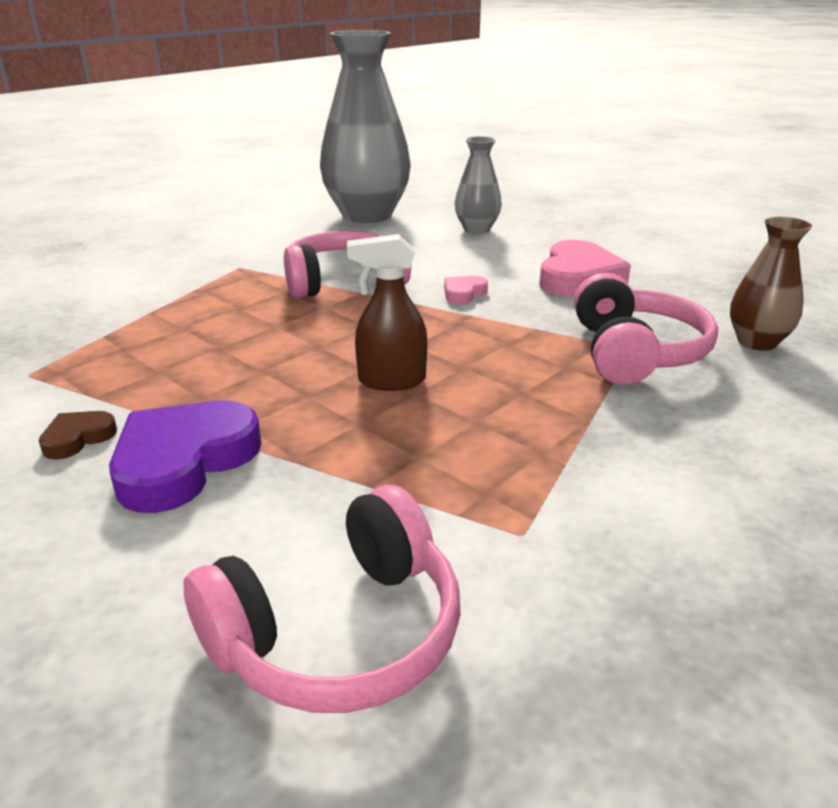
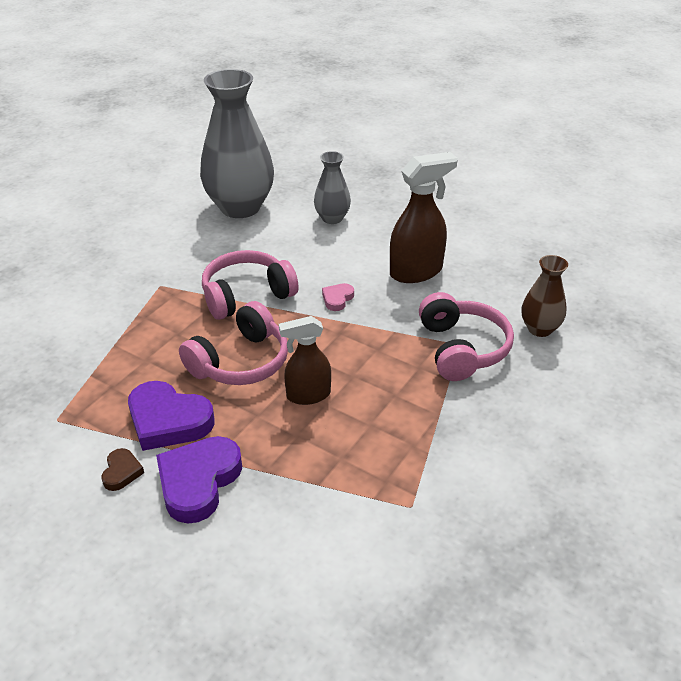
camera: 10 degrees left, 10 degrees up
(78, 438) = (122, 472): brown heart -> brown heart turned 150 degrees clockwise
(178, 389) = (168, 420): none -> purple heart
(338, 632) = (327, 582): pink headphones -> pink headphones (240, 362)
(578, 277) = (416, 272): pink heart -> brown spray bottle

